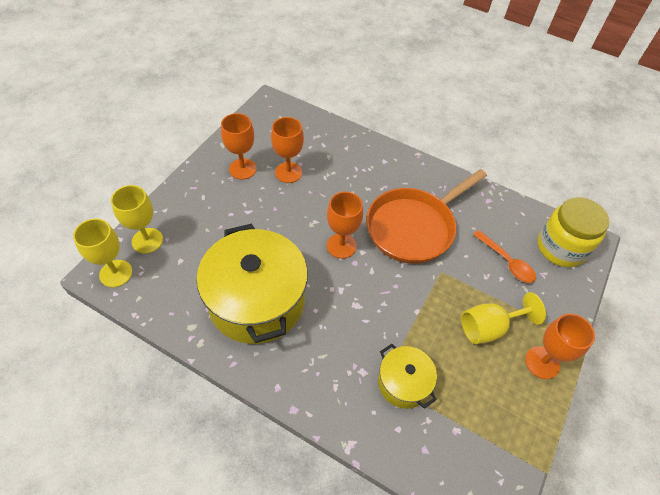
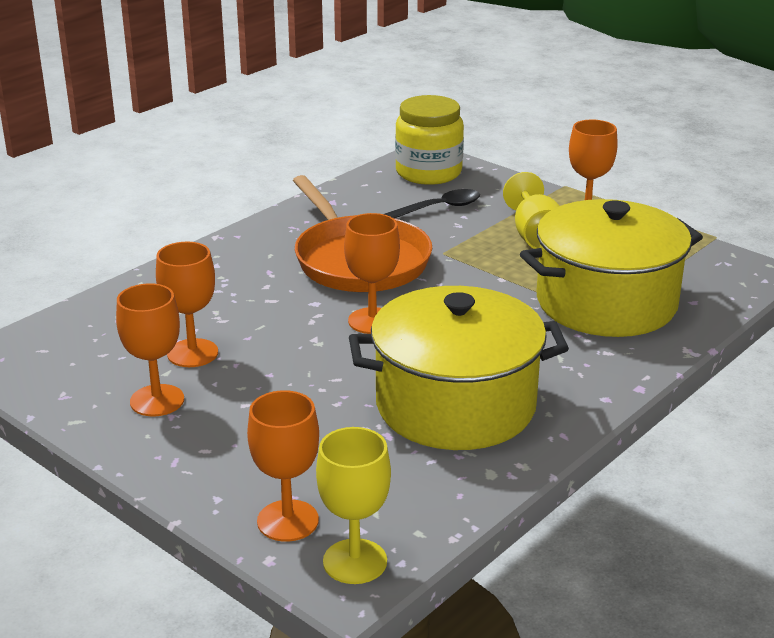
camera: 75 degrees left, 25 degrees down
(147, 240) = (288, 521): yellow goblet -> orange goblet
(403, 383) = (606, 303): yellow pot -> yellow pot, size x2.00
(507, 262) = (440, 208): orange spoon -> black spoon

